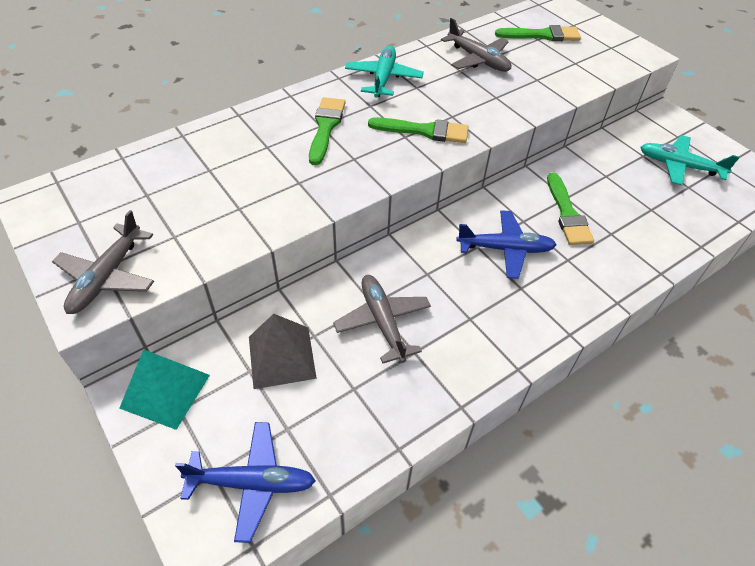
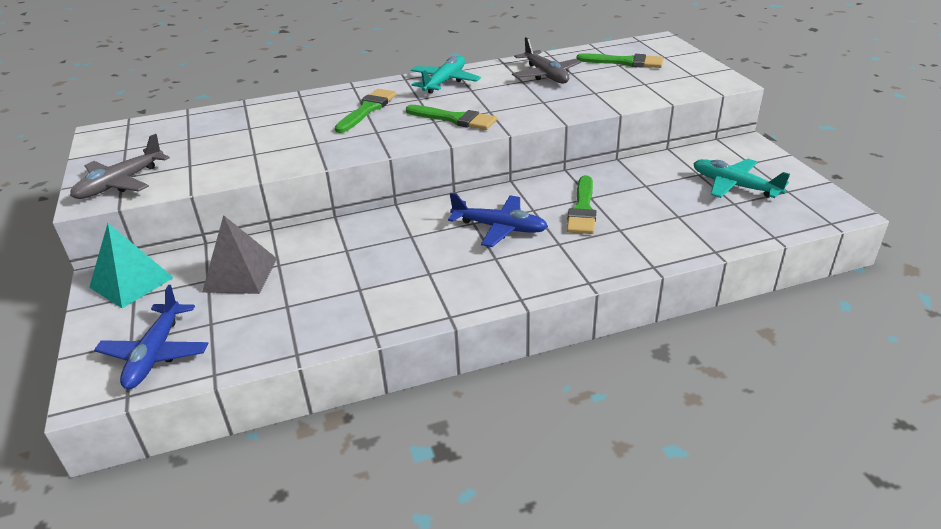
camera: 20 degrees right, 15 degrees down
(251, 483) = (156, 353): blue plane -> blue plane turned 75 degrees clockwise
(382, 322) = (345, 264): grey plane -> none

